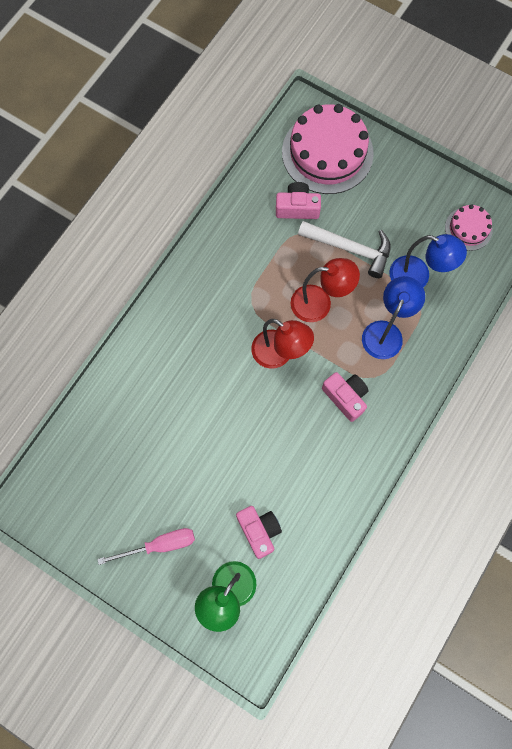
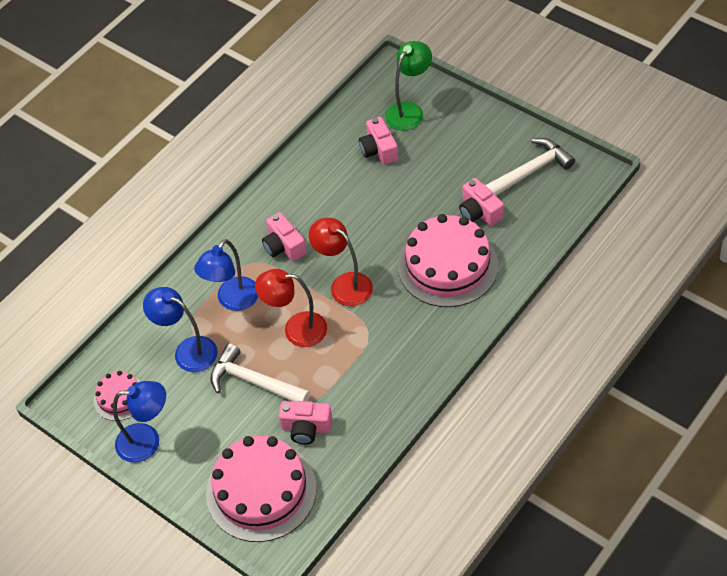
camera: 170 degrees left, 20 degrees down
(92, 505) = (530, 171): none -> white hammer
(147, 448) = (479, 212): none -> pink camera
(159, 545) = (468, 142): pink screwdriver -> none
(179, 380) = (447, 265): none -> pink cake
(433, 190) = (147, 441): none -> blue lamp

